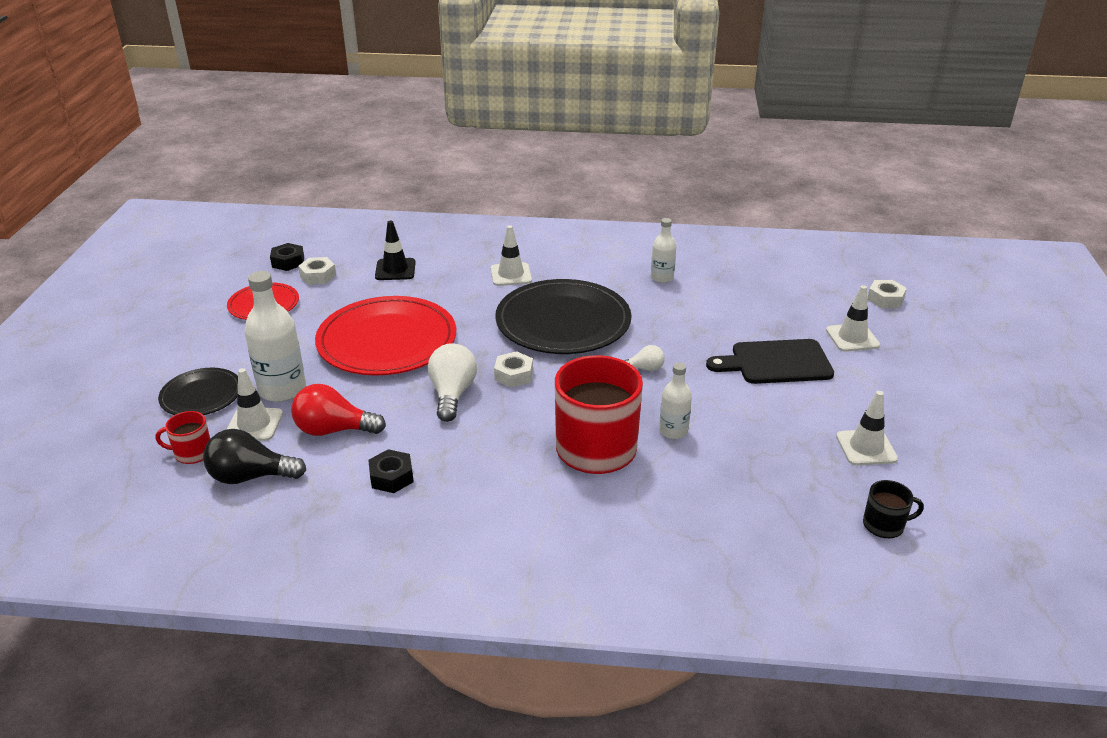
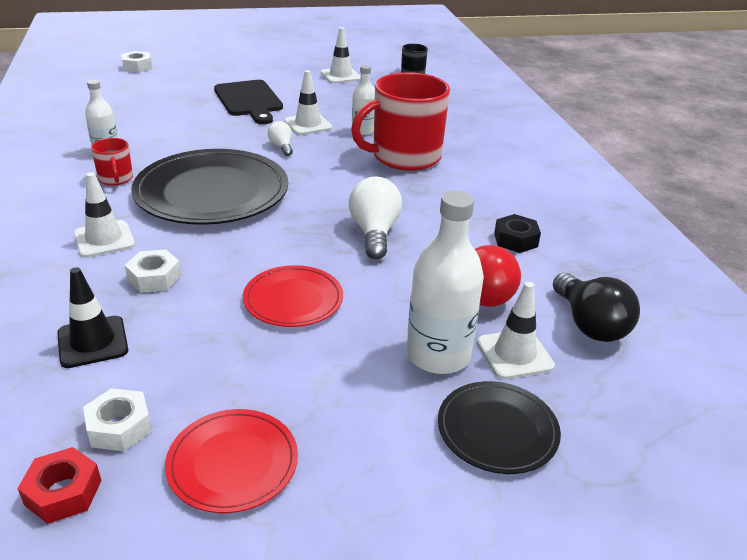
camera: 110 degrees left, 0 degrees up
(192, 453) = (598, 386): red mug -> red mug (116, 179)
(288, 262) = (63, 492): black nut -> red nut
(387, 341) = (293, 299): red plate -> red plate, size x0.53
(452, 394) = (374, 233): white light bulb -> white light bulb turned 105 degrees clockwise
(513, 375) = (323, 205): white nut -> white nut (154, 278)
(852, 338) = (202, 77): white traffic cone -> white traffic cone (308, 124)

